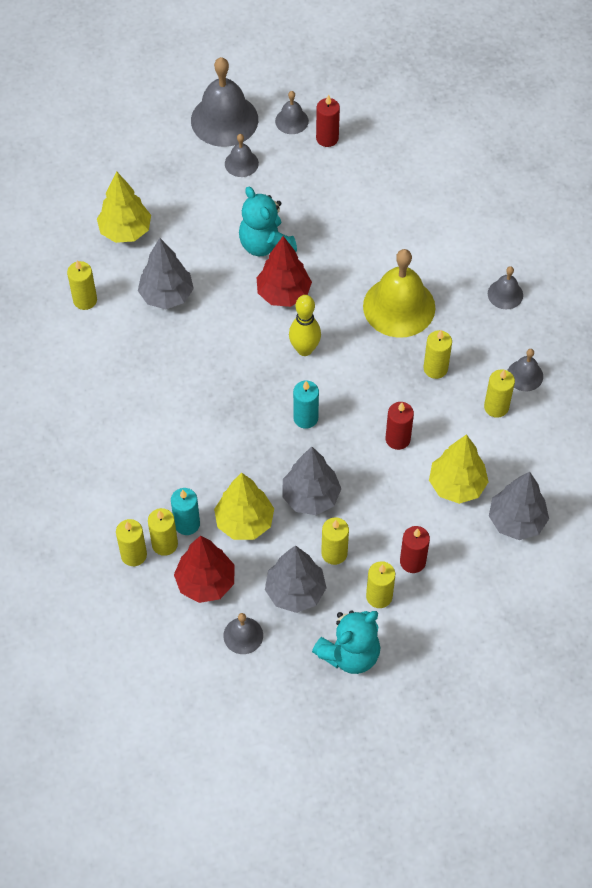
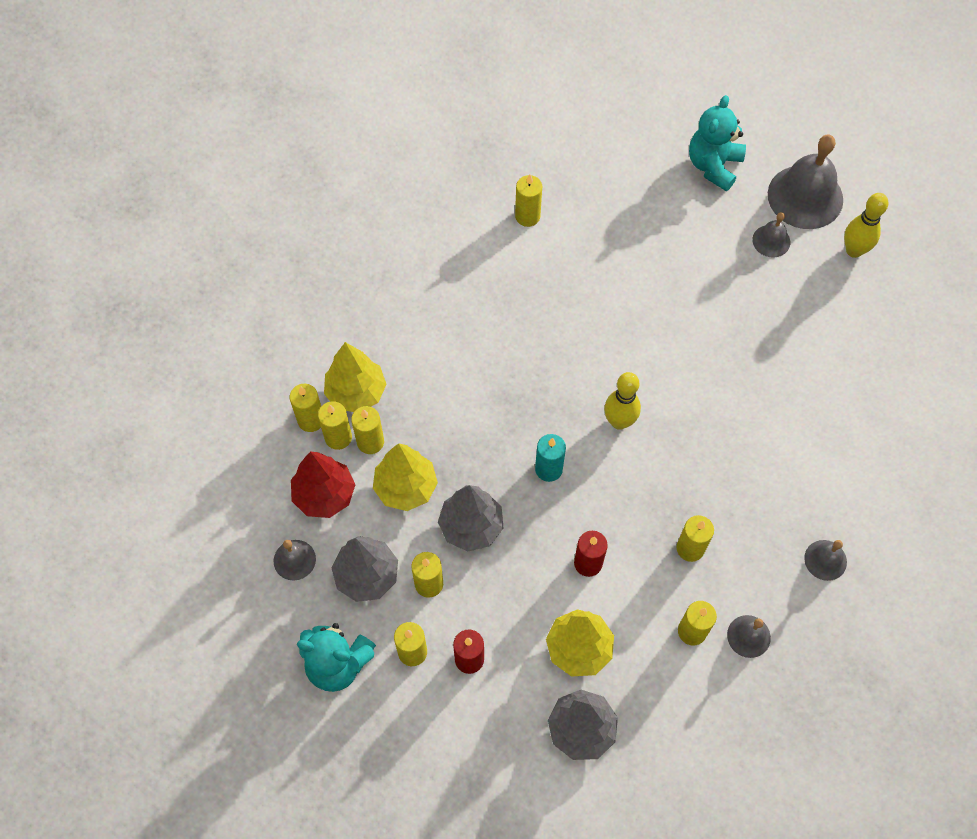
camera: 55 degrees right, 5 degrees up
(125, 231) = (621, 199): yellow tree -> yellow tree (356, 392)
(167, 295) = (583, 274): grey tree -> none
(187, 524) = (370, 442): turquoise candle -> yellow candle
(265, 245) = (702, 317): turquoise teddy bear -> turquoise teddy bear (713, 165)
(283, 293) = (663, 365): red tree -> none
(291, 121) = (854, 250): grey bell -> yellow bowling pin
(327, 138) = (862, 292): red candle -> none
(399, 307) = (731, 472): yellow bell -> none

